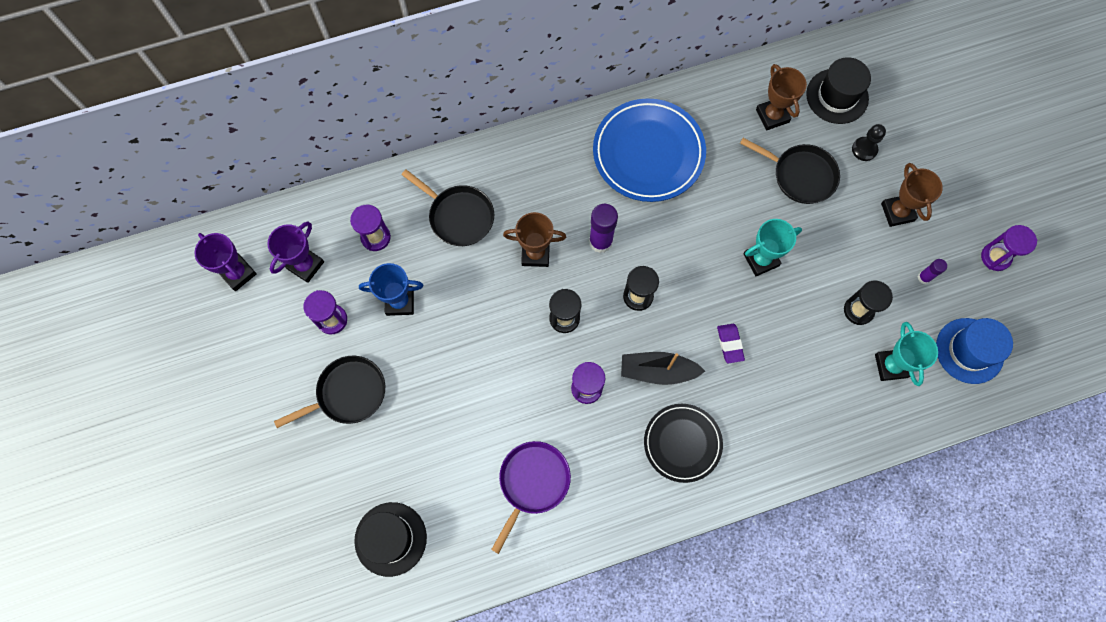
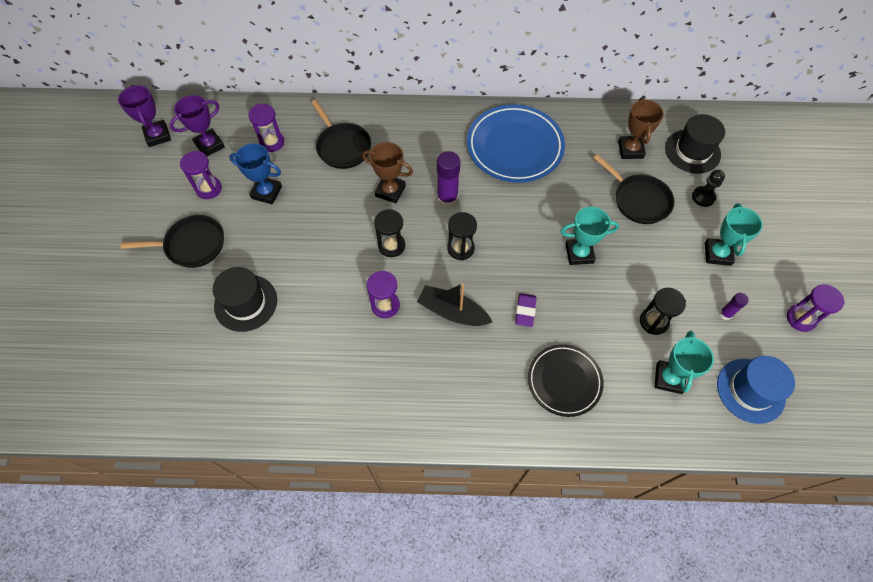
camera: 20 degrees right, 10 degrees down
(390, 539) = (165, 368): black hat -> black hat (246, 303)
(532, 482) = (304, 365): purple pan -> none
(682, 443) = (449, 378): black plate -> black plate (564, 381)
(897, 212) = (717, 254): brown trophy -> turquoise trophy

